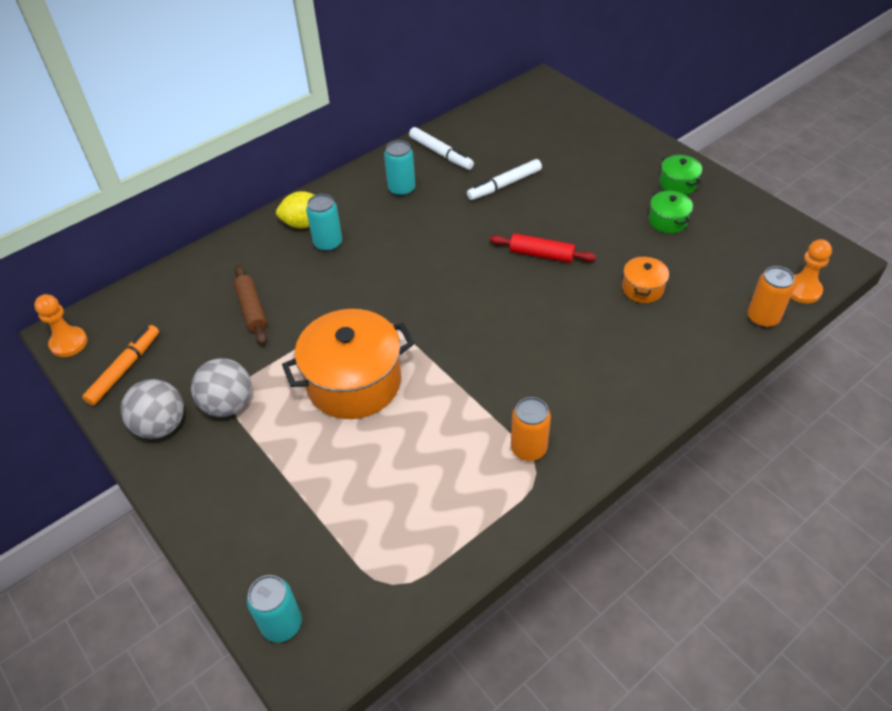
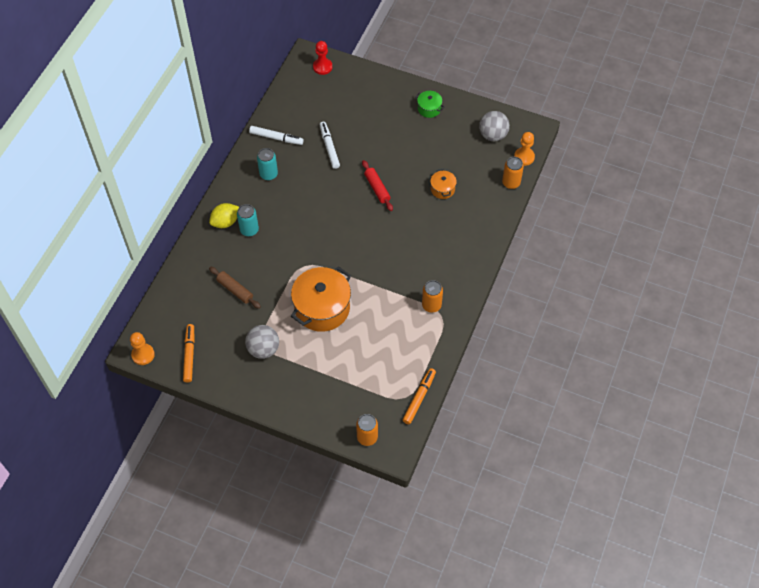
camera: 30 degrees left, 10 degrees up
(161, 425) = (236, 376): grey ball -> grey ball (493, 135)
(282, 624) = (367, 437): turquoise can -> orange can
(414, 597) = (419, 398): none -> orange marker
(504, 185) = (329, 147): white marker -> white marker turned 135 degrees clockwise
(541, 254) = (377, 188): red rolling pin -> red rolling pin turned 75 degrees clockwise
(554, 98) = (322, 67): none -> red pawn
(667, 221) = (435, 138): green pot -> none

